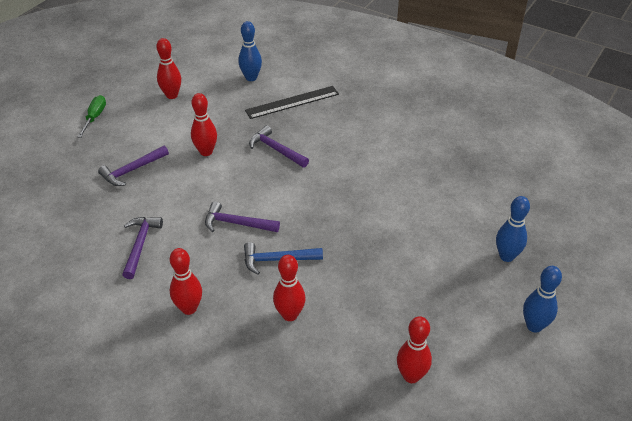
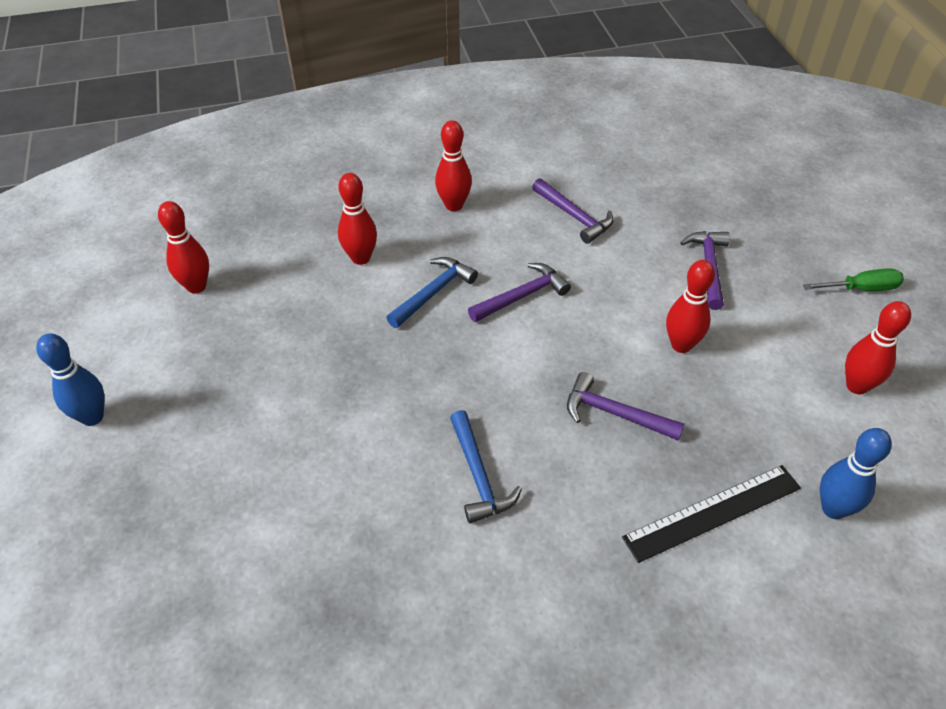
camera: 135 degrees right, 5 degrees up
(95, 117) = (862, 289): green screwdriver -> green screwdriver turned 60 degrees counterclockwise
(276, 150) = (614, 413): purple hammer -> purple hammer turned 150 degrees counterclockwise
(292, 102) = (712, 512): black ruler -> black ruler turned 45 degrees clockwise
(363, 168) = (478, 476): none -> blue hammer
(506, 256) = (176, 484): blue bowling pin -> none

